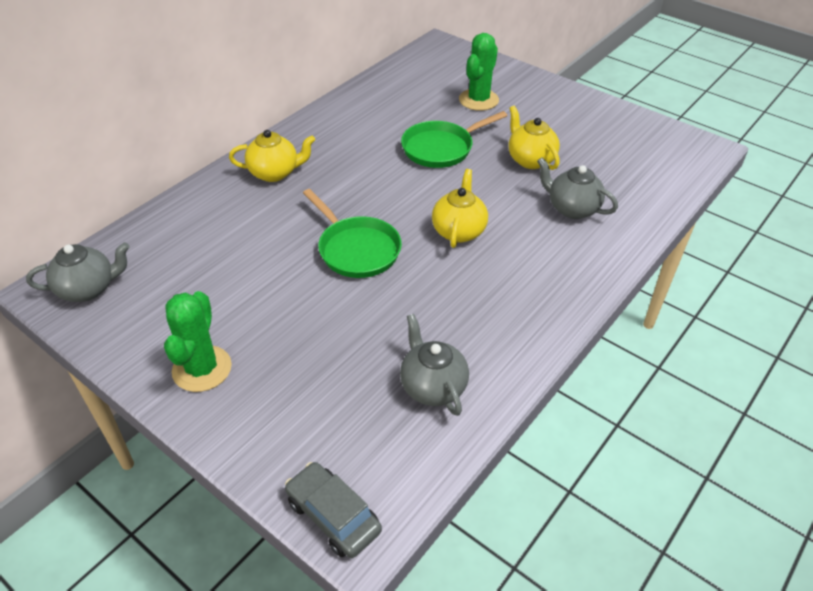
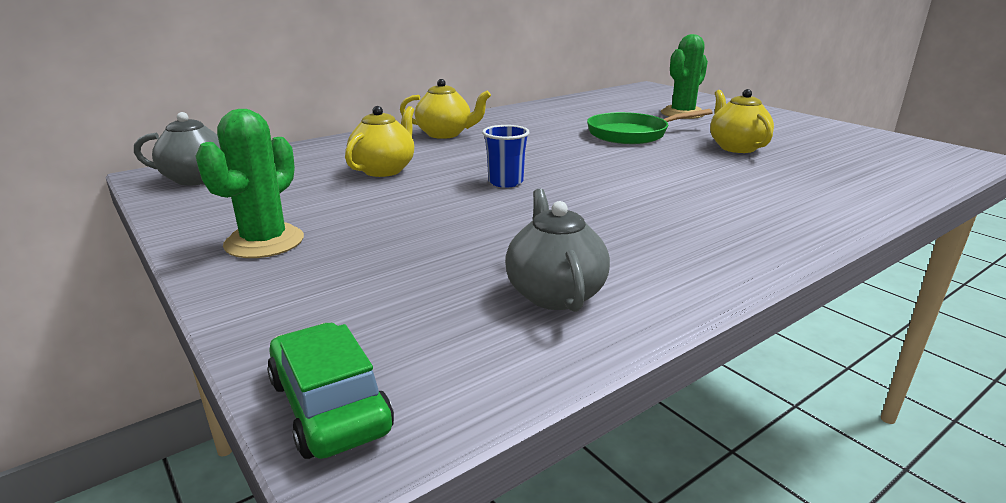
camera: 15 degrees right, 20 degrees down
(333, 516) = (329, 405): grey car -> green car
(356, 249) = (505, 182): green pan -> blue cup
(458, 231) = (635, 181): yellow teapot -> yellow teapot (384, 170)
(572, 208) = (787, 180): grey teapot -> none

